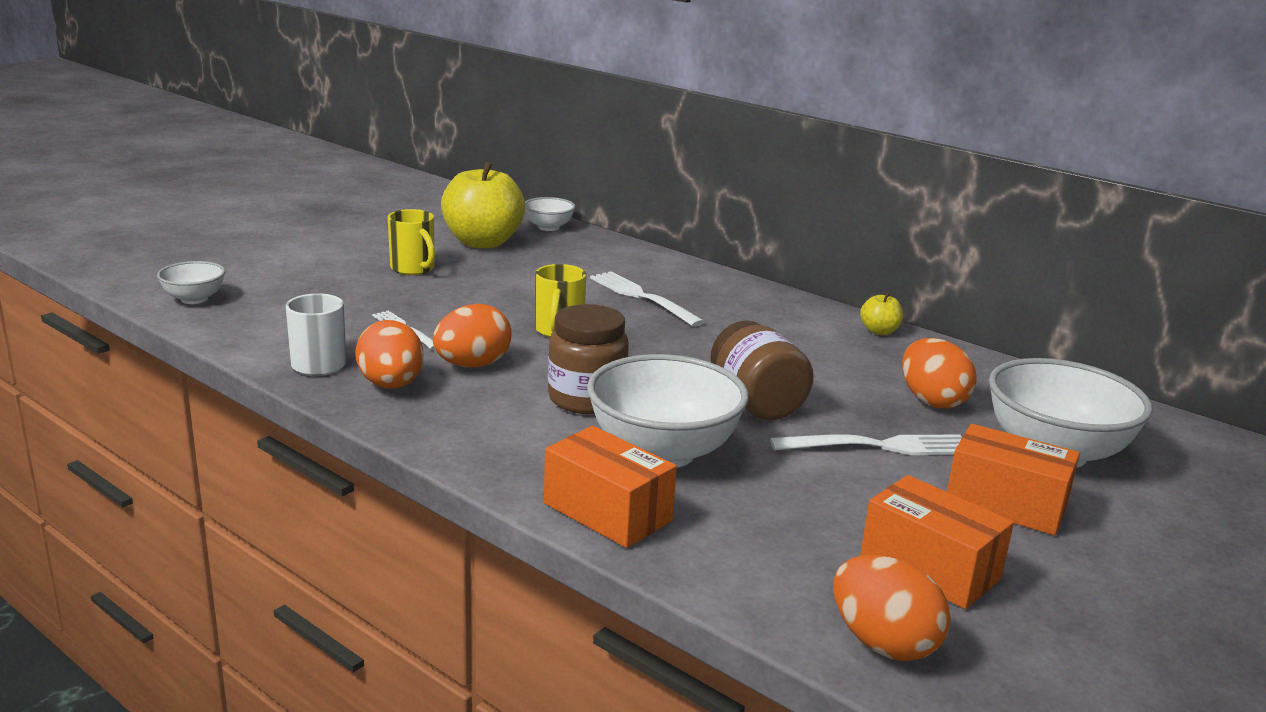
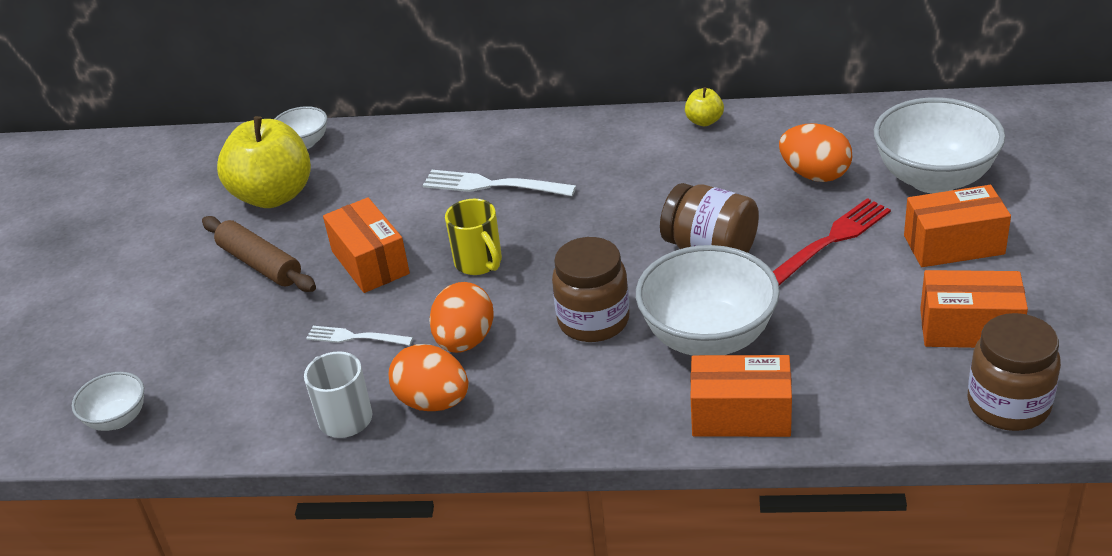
camera: 30 degrees left, 15 degrees up
(413, 269) = (260, 264): yellow mug -> brown rolling pin
(484, 298) = (370, 262): none -> orange box
(879, 446) = (831, 240): white fork -> red fork
(883, 643) = (1008, 405): orange egg -> brown jar

